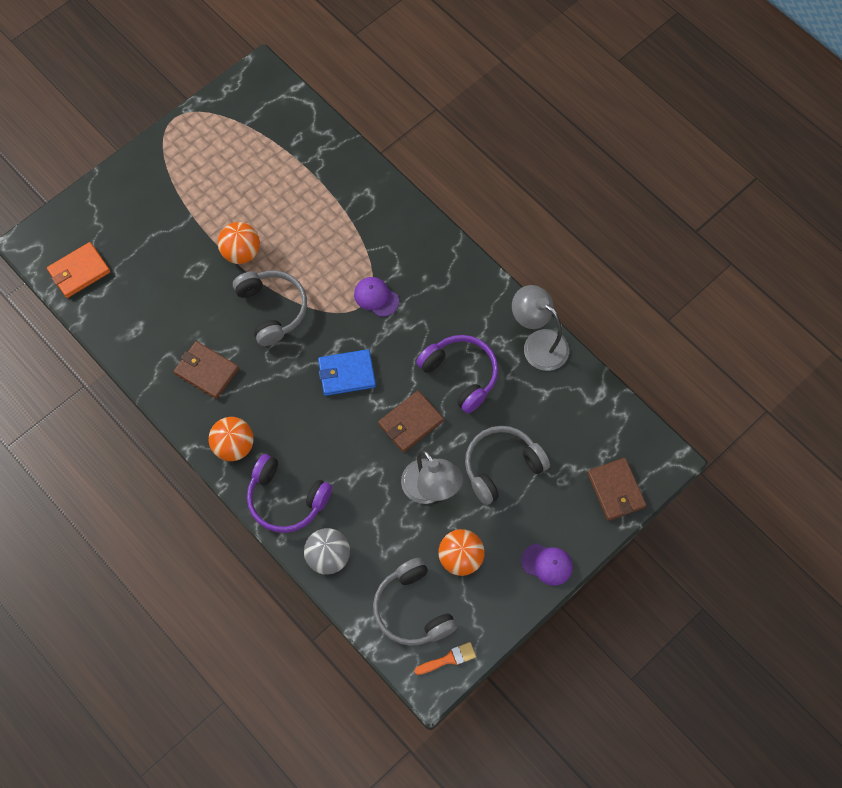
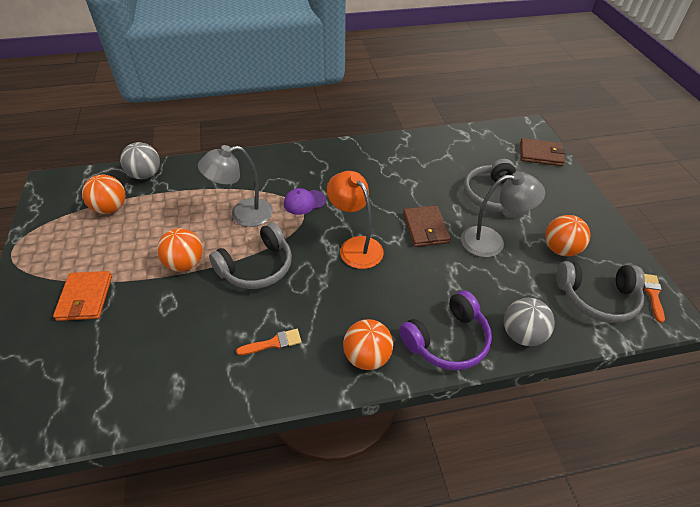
camera: 60 degrees left, 20 degrees down
(79, 272) = (62, 406): orange wallet -> orange wallet (85, 298)
(206, 371) = (273, 343): brown wallet -> orange brush
(263, 147) = (110, 208): none -> orange ball
(272, 309) = (257, 267): grey headphones -> grey headphones turned 135 degrees clockwise
(321, 139) = (145, 175): none -> grey ball
(346, 374) = (355, 246): blue wallet -> orange lamp
(461, 375) = (404, 186): purple headphones -> none
(538, 343) = (408, 143): grey lamp -> grey lamp (243, 214)
(547, 564) = (585, 206): purple cap -> none

